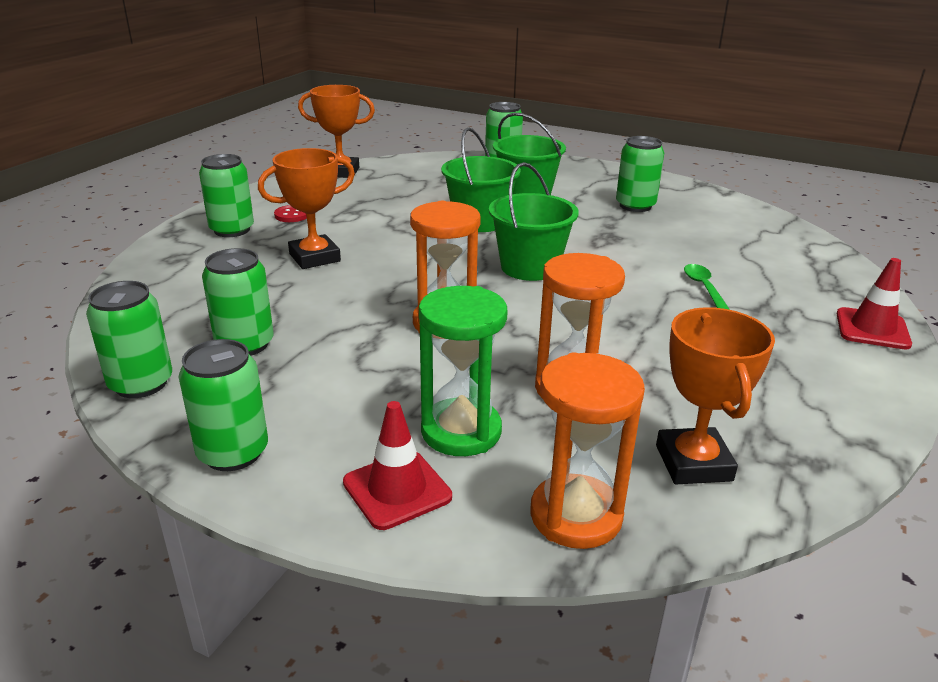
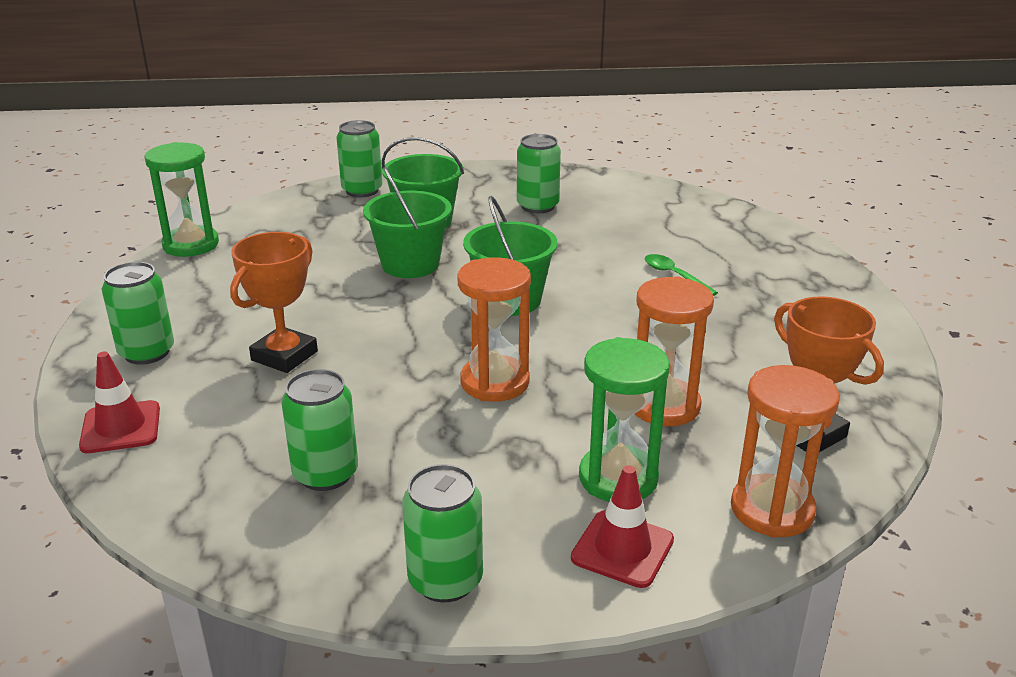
camera: 30 degrees left, 0 degrees up
(141, 384) = (266, 555): green can -> none
(292, 215) = (197, 314): red button -> none
(340, 172) = (191, 245): orange trophy -> green hourglass
(872, 329) = (824, 274): red traffic cone -> red traffic cone (121, 427)

